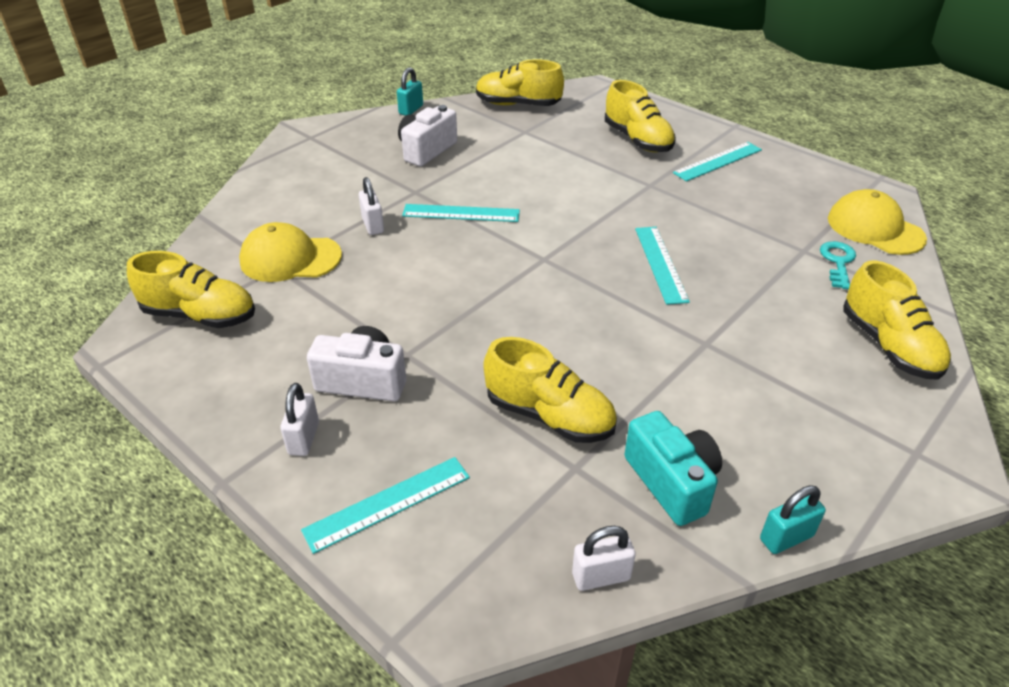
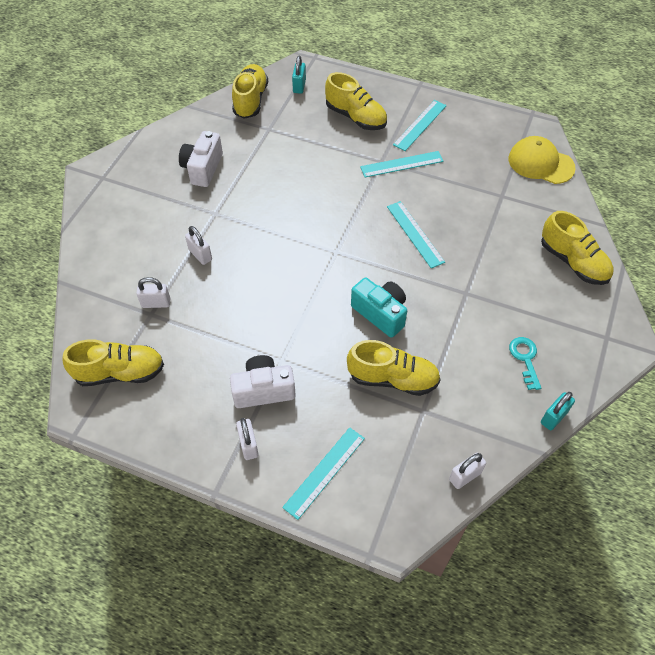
camera: 20 degrees left, 15 degrees up
(290, 258) = (156, 303): yellow cap -> white padlock
(411, 110) = (168, 127): turquoise padlock -> turquoise padlock (299, 86)
(461, 213) = (259, 225): turquoise ruler -> turquoise ruler (401, 164)
(518, 105) = (250, 100): yellow shoe -> yellow shoe turned 105 degrees clockwise
(672, 482) = (481, 402): turquoise camera -> turquoise camera (380, 313)
(838, 262) = (525, 200): turquoise key -> turquoise key (525, 359)

